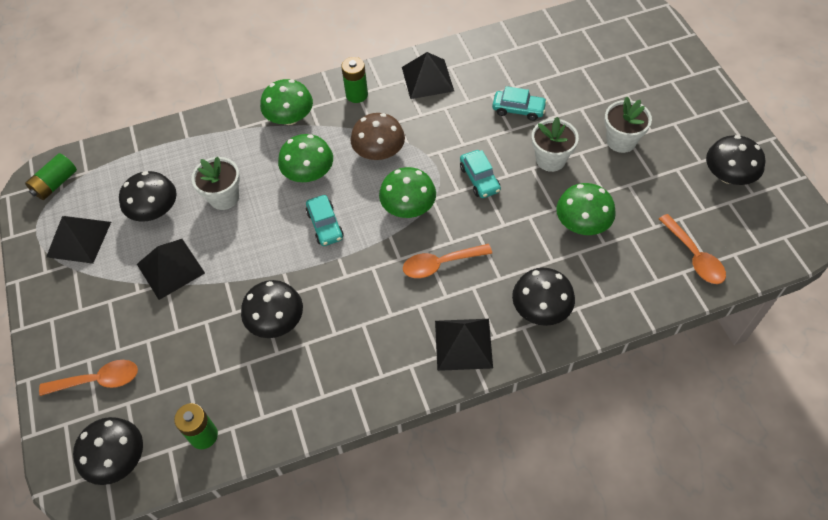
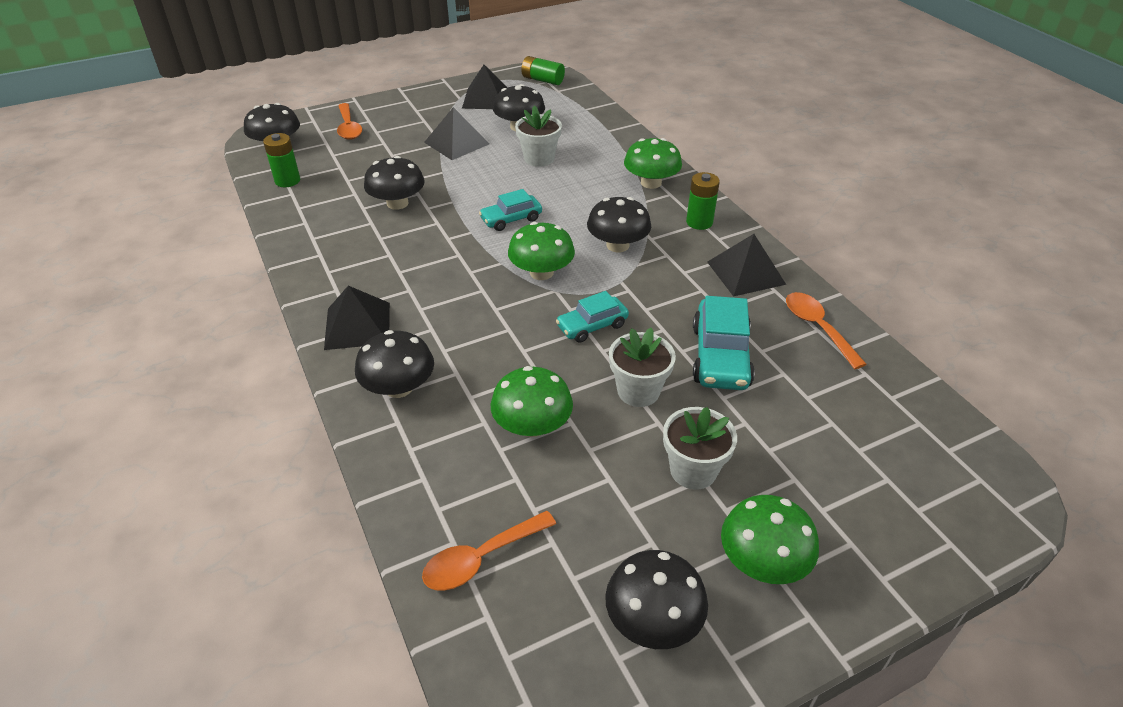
camera: 80 degrees right, 15 degrees down
(308, 173) = (578, 202): green mushroom -> green mushroom (763, 561)
(379, 152) = (617, 245): brown mushroom -> black mushroom
(440, 264) = (463, 302): orange spoon -> orange spoon (817, 327)
(518, 109) = (720, 356): turquoise car -> turquoise car, size x1.59

